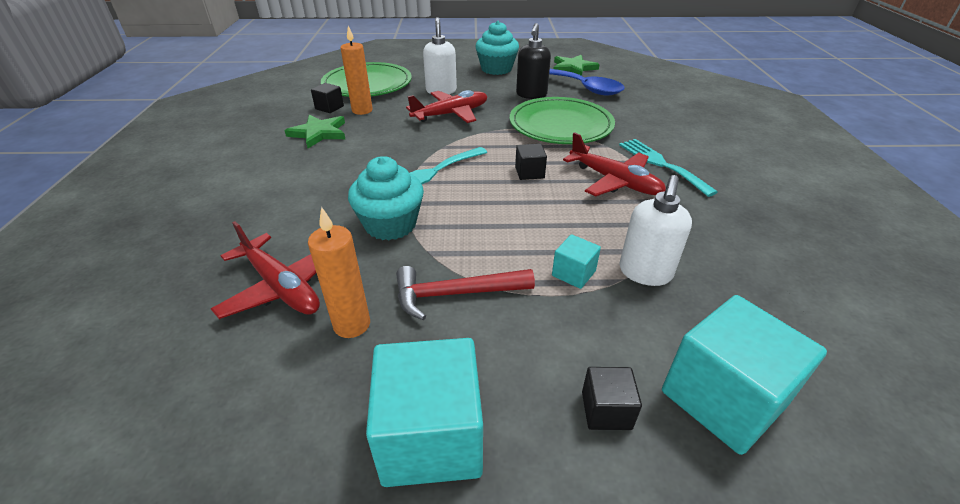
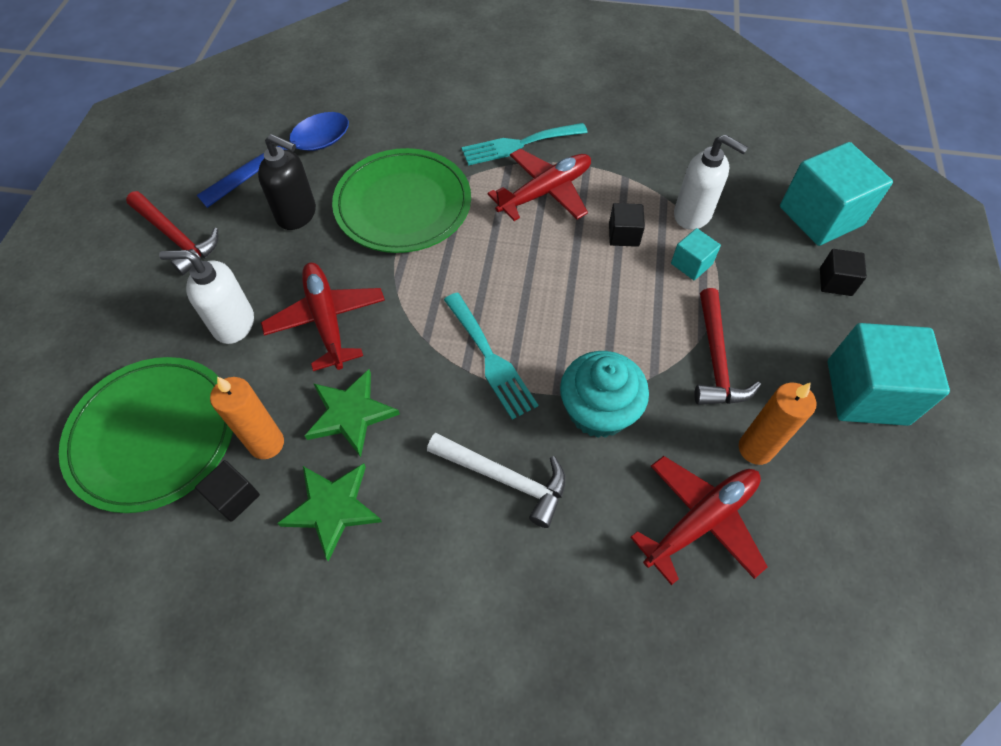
camera: 80 degrees left, 20 degrees up
(332, 187) = (505, 478): none -> white hammer
(496, 69) = (176, 238): turquoise cupcake -> red hammer
(529, 173) = (512, 260): black cube -> black cube (624, 235)
(573, 68) = (220, 146): green star -> green star (350, 414)

